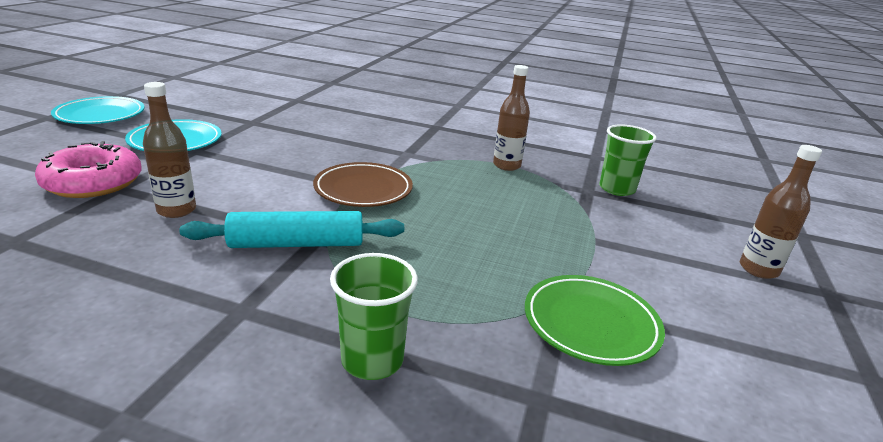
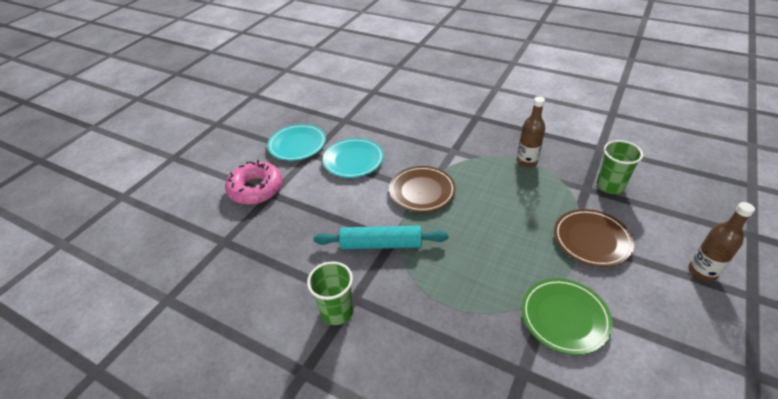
camera: 15 degrees right, 15 degrees up
(100, 115) = (247, 119): turquoise plate -> turquoise plate (353, 160)
(176, 210) = (307, 214): brown bottle -> none
(372, 360) = (427, 339): green cup -> green cup (337, 311)
(607, 239) = (591, 240): none -> brown plate

